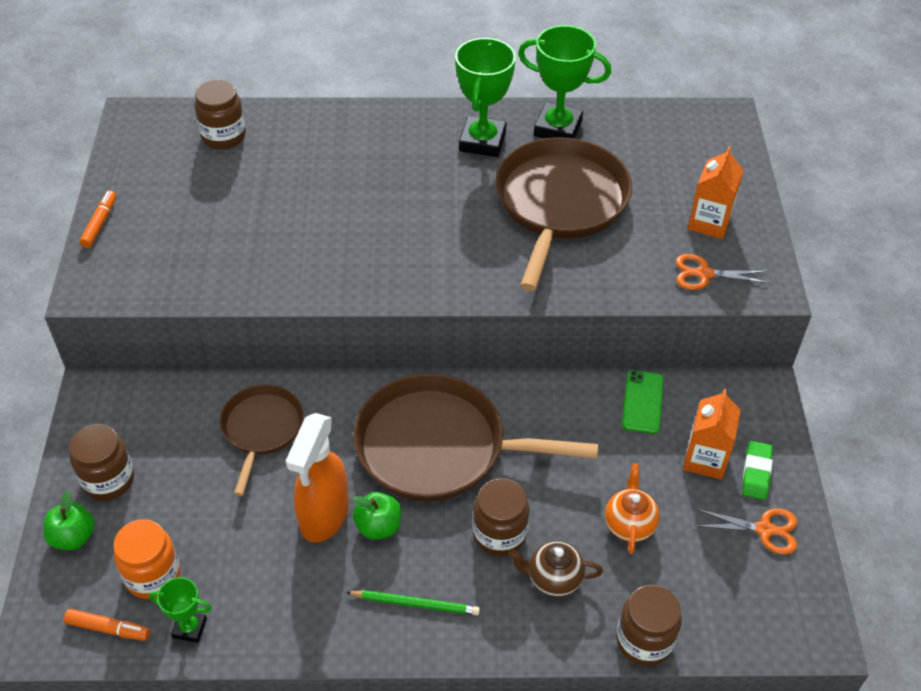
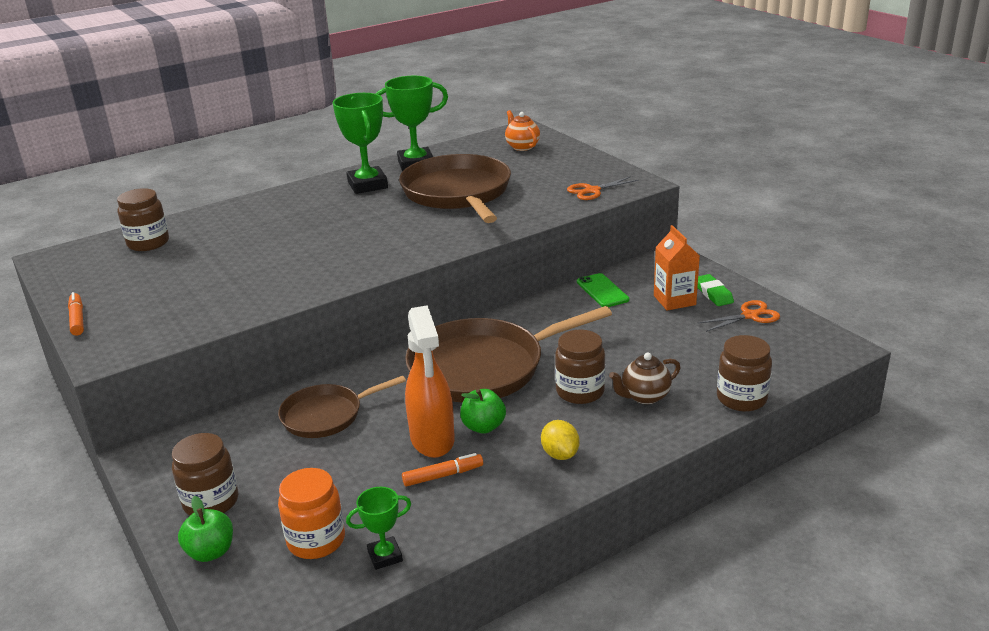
camera: 30 degrees left, 20 degrees down
(108, 628) = (306, 593): orange marker -> orange marker (442, 475)
(261, 429) = (326, 415): brown pan -> brown pan turned 90 degrees counterclockwise
(415, 604) = (560, 454): green pencil -> yellow lemon
(629, 524) = (663, 349): orange teapot -> orange teapot (522, 147)
(709, 222) = (568, 170): orange carton -> none

